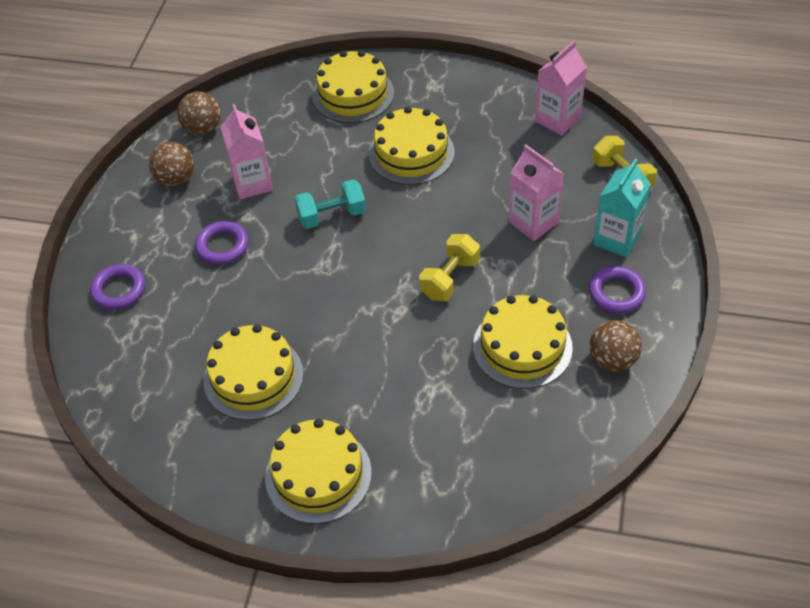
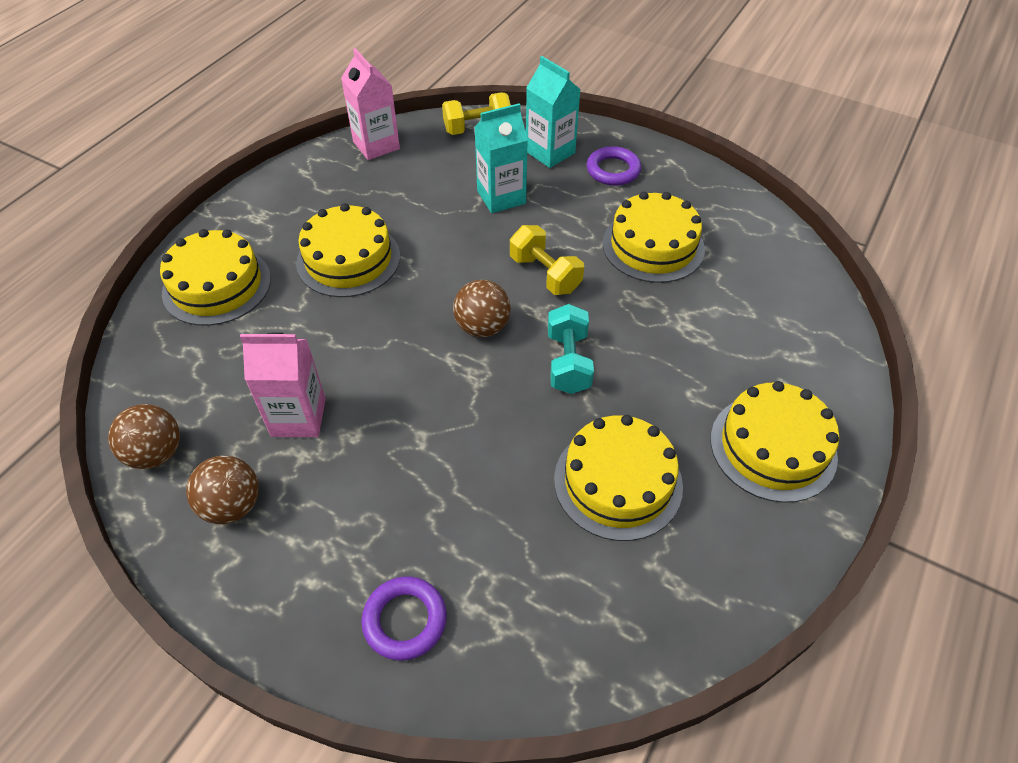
camera: 75 degrees left, 0 degrees up
(222, 246) = (390, 473): purple ring -> none
(332, 216) = (402, 350): turquoise dumbbell -> turquoise dumbbell (568, 362)
(533, 222) = (501, 197): pink carton -> turquoise carton
(612, 360) = (688, 194): brown ball -> brown ball (482, 327)

